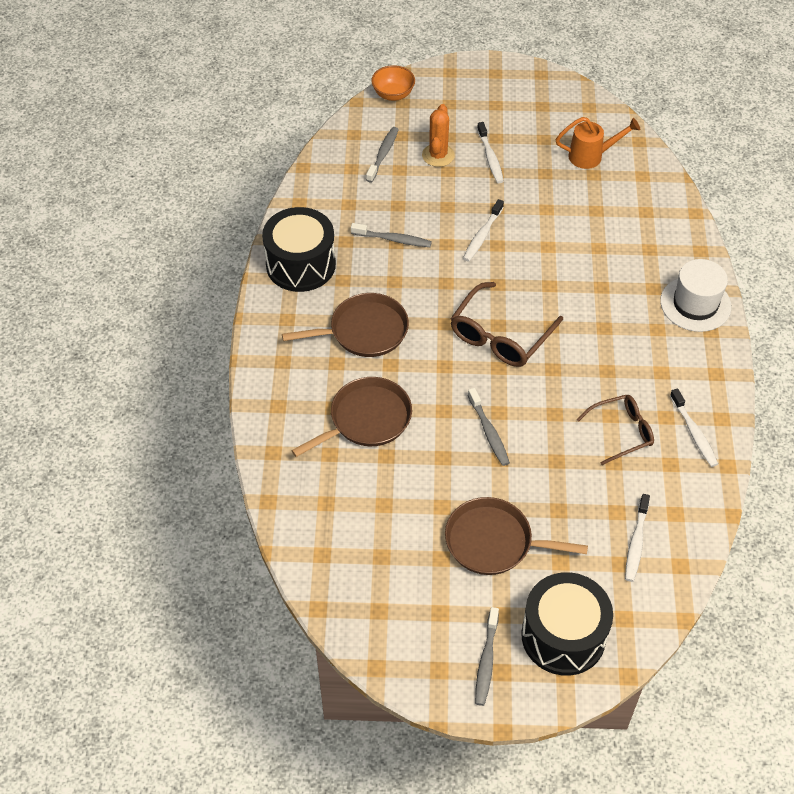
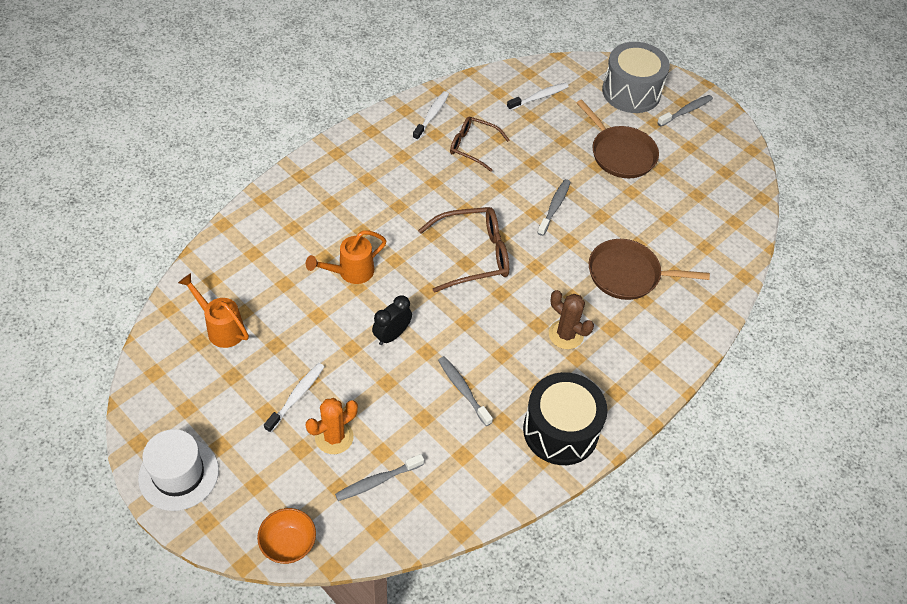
camera: 140 degrees left, 0 degrees up
(364, 331) = (566, 334): brown pan -> brown cactus
(482, 235) = (392, 335): white toothbrush -> black clock
(563, 636) = (631, 92): black drum -> grey drum
(566, 252) = (350, 272): none -> orange watering can
(695, 304) = (320, 173): white hat -> white hat (179, 474)

